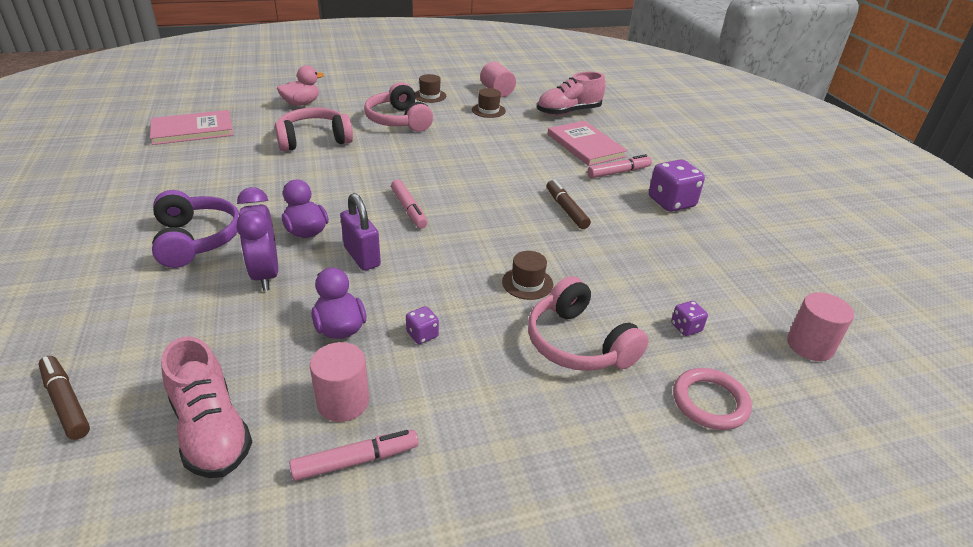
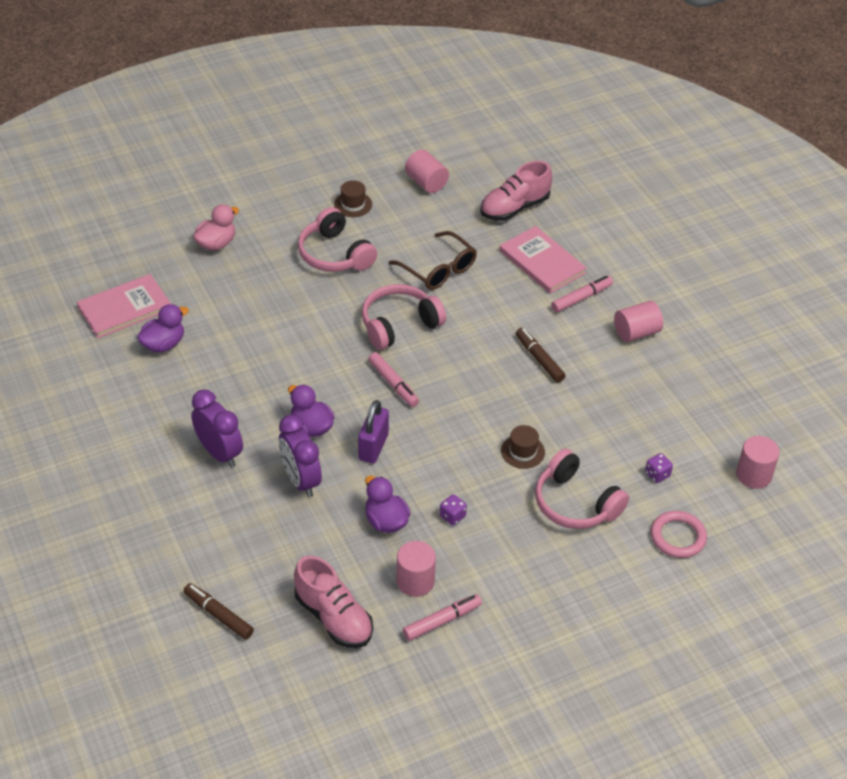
camera: 10 degrees left, 10 degrees up
(196, 239) = (219, 453): purple headphones -> purple clock
(207, 155) = (163, 344): none -> purple duck
(314, 140) = (259, 301): pink headphones -> pink headphones (399, 324)
(362, 256) = (373, 447): purple padlock -> purple padlock turned 60 degrees clockwise
(487, 139) = (438, 269): none -> brown glasses
(488, 110) = (426, 220): brown hat -> none
(671, 202) = (636, 332): purple dice -> pink cylinder

